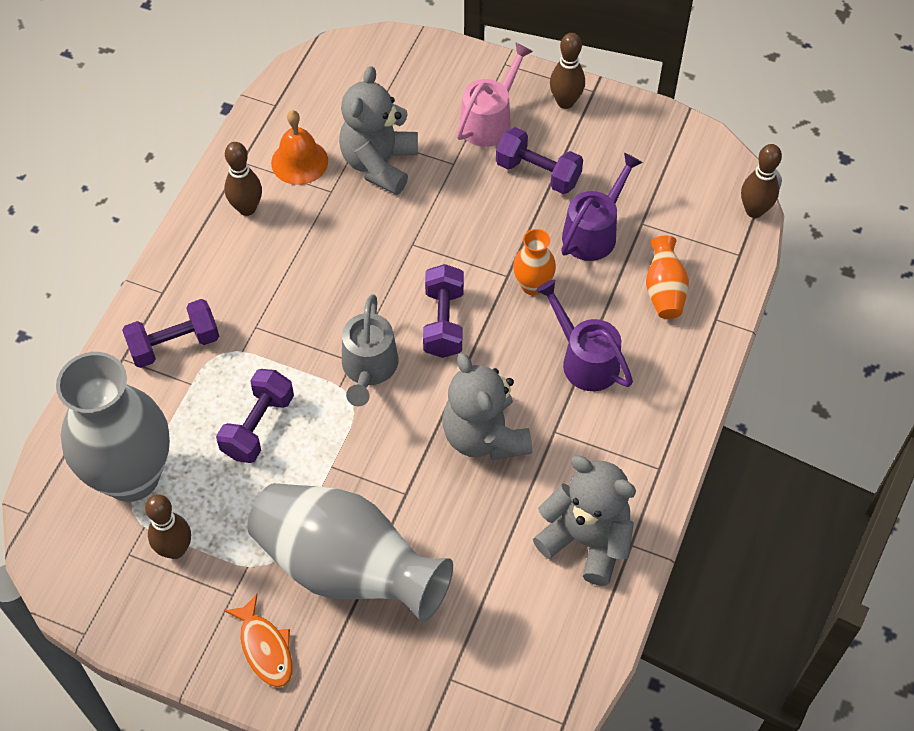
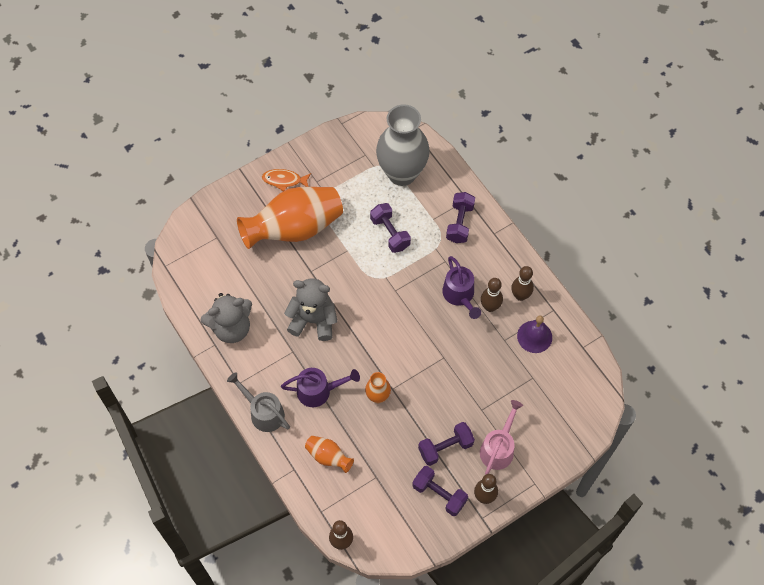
camera: 125 degrees right, 5 degrees up
(175, 549) = (354, 172): brown bowling pin -> brown bowling pin (490, 307)
(299, 162) = (534, 336): orange bell -> purple bell
(347, 568) = (294, 228): grey vase -> orange vase
(368, 369) = (385, 294): grey watering can -> grey watering can (263, 412)
(379, 164) = (506, 373): grey teddy bear -> none
(443, 322) = (387, 342): purple dumbbell -> purple dumbbell (439, 494)
(490, 120) = (498, 448): pink watering can -> pink watering can turned 135 degrees counterclockwise
(594, 232) = (388, 449): purple watering can -> purple watering can (460, 296)

